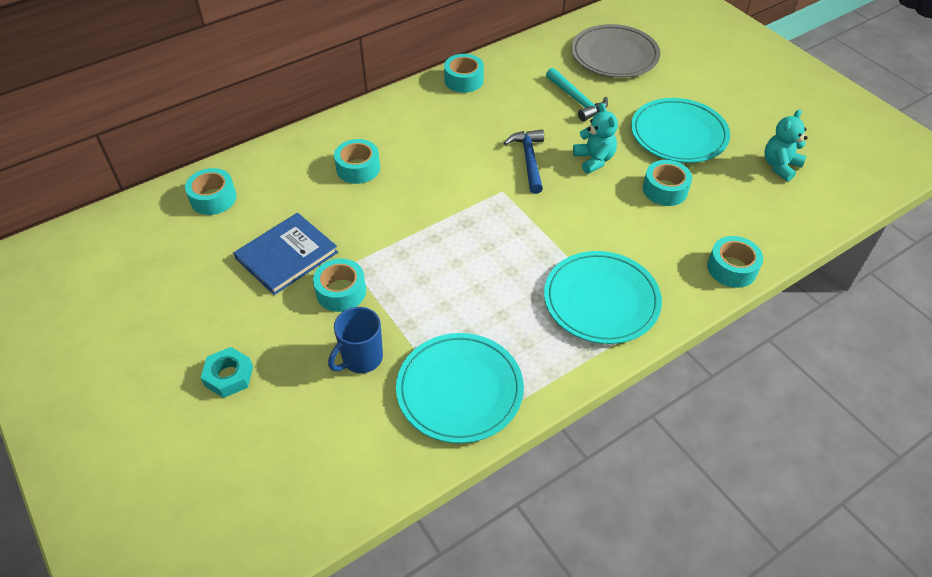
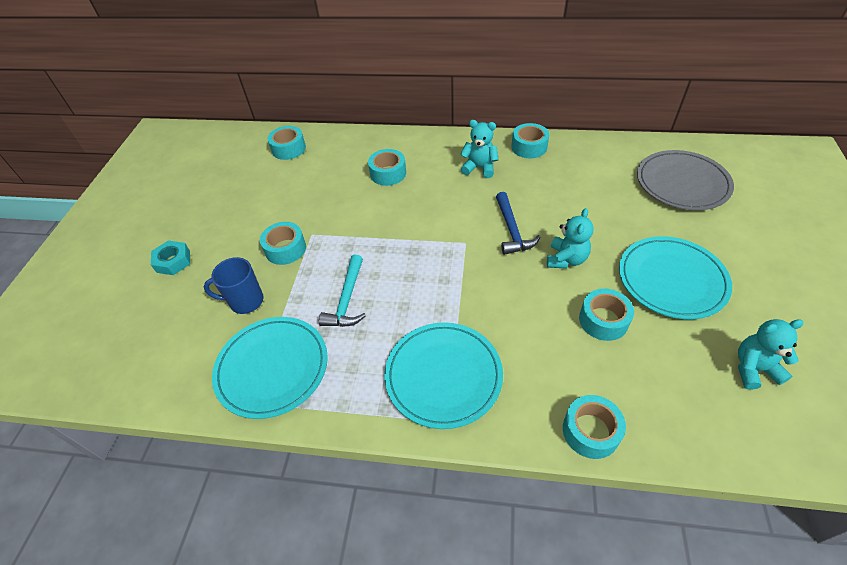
camera: 45 degrees right, 0 degrees up
(287, 255) = (284, 206): blue book -> none
(440, 120) = (479, 168): none -> turquoise teddy bear
(529, 160) = (512, 230): blue hammer -> blue hammer turned 135 degrees clockwise
(577, 100) = (605, 204): turquoise hammer -> turquoise hammer (347, 300)

